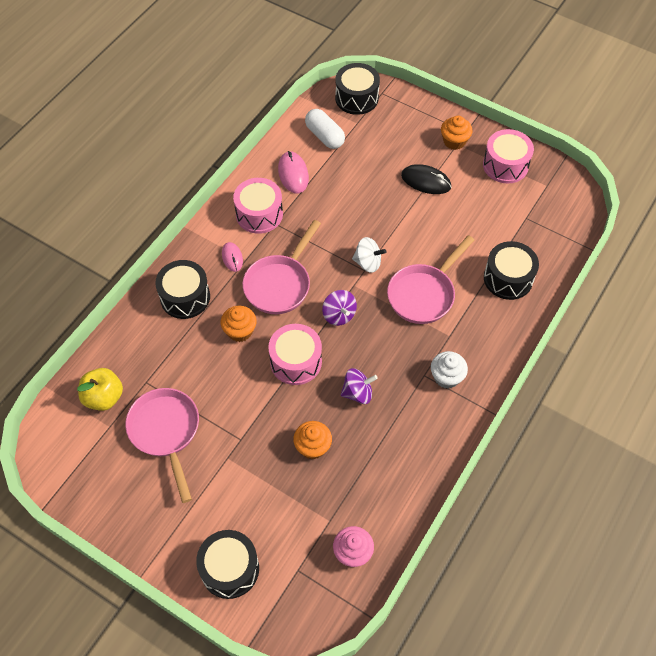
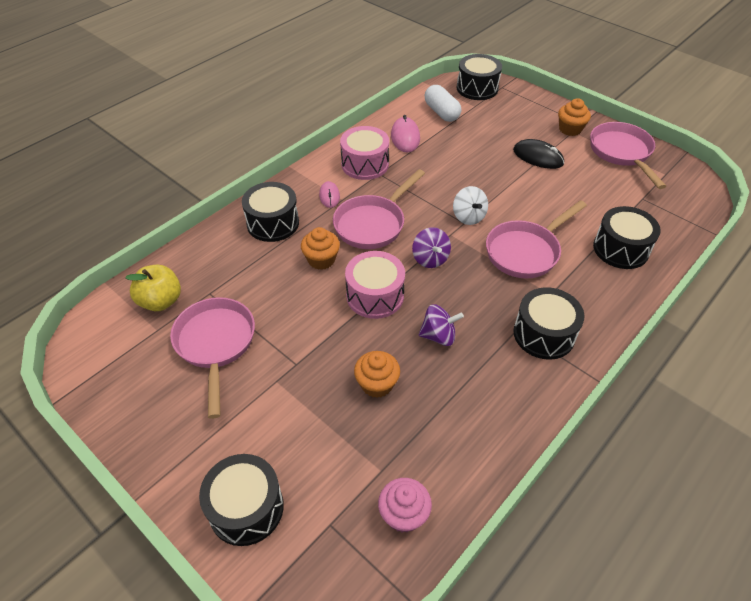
camera: 10 degrees right, 10 degrees down
(368, 263) = (468, 217): white spinning top -> white spinning top turned 45 degrees clockwise
(446, 377) = (544, 334): white cupcake -> black drum
(505, 165) = (622, 153): pink drum -> pink pan

